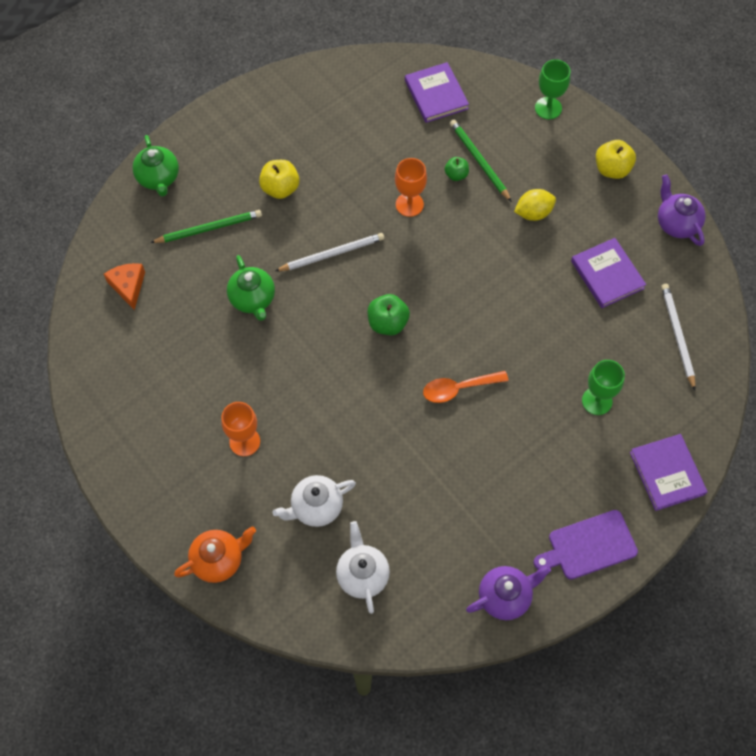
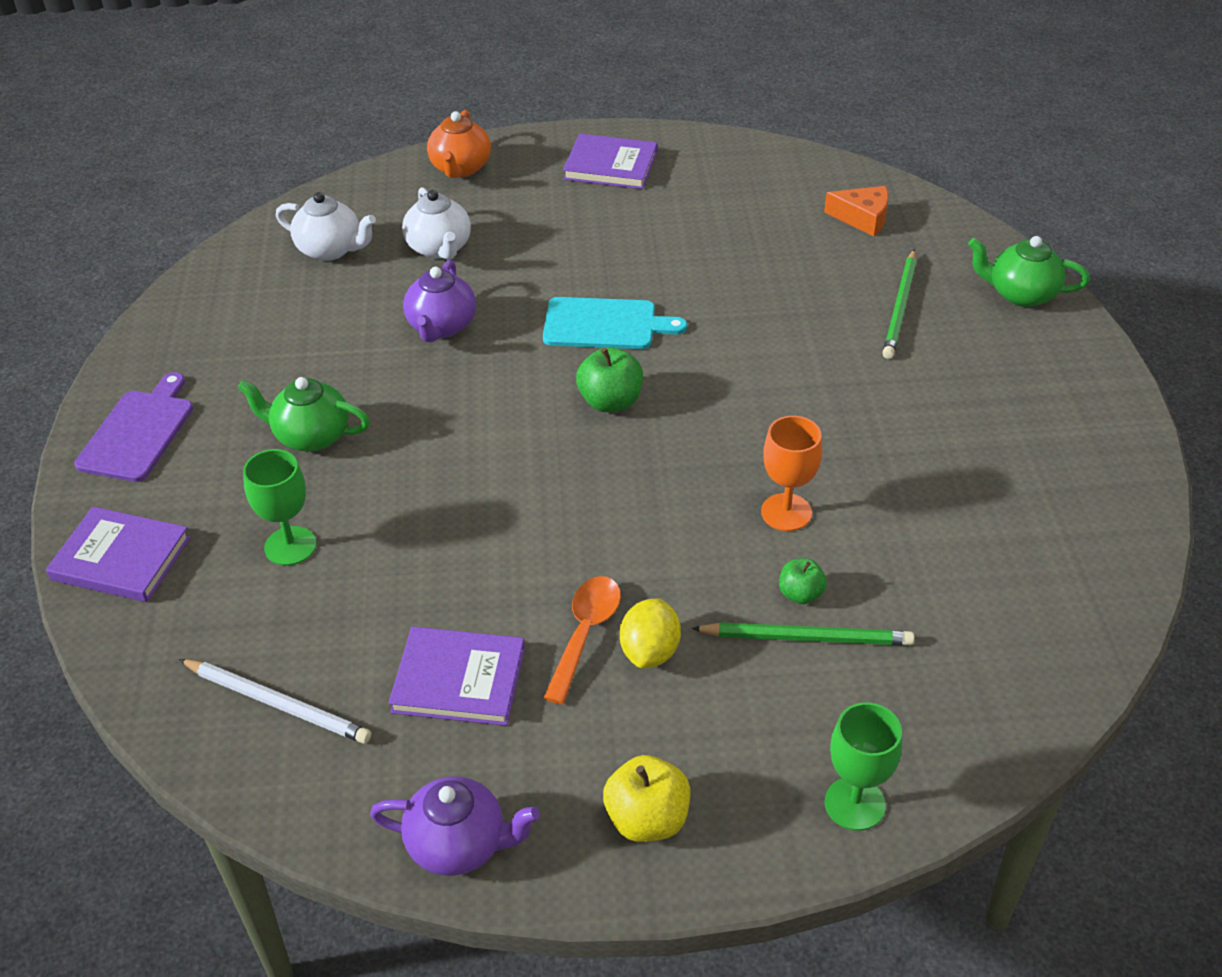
camera: 125 degrees right, 20 degrees down
(244, 441) = (571, 229): orange goblet -> none
(253, 299) = (756, 303): green teapot -> green teapot (311, 436)
(280, 188) = (920, 394): yellow apple -> none
(316, 507) = (439, 248): white teapot -> white teapot turned 150 degrees clockwise
(325, 365) = (605, 324): none -> turquoise cutting board
(332, 254) = (765, 397): white pencil -> none
(436, 95) = (992, 654): purple book -> purple book (610, 166)
(458, 389) = (453, 421): orange spoon -> orange spoon (585, 633)
(505, 597) = (178, 337): purple teapot -> purple teapot (441, 326)

